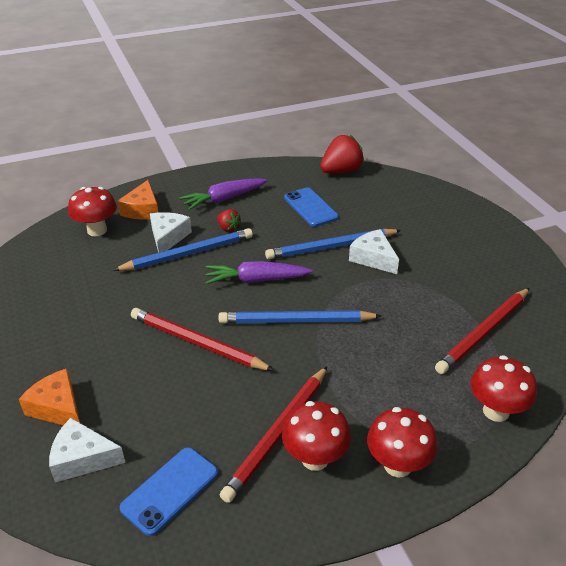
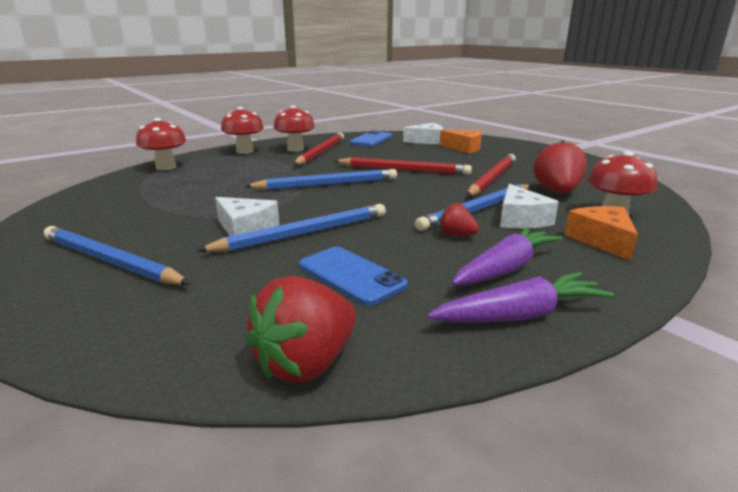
camera: 165 degrees right, 15 degrees down
(92, 268) = (557, 192): none -> red strawberry
(256, 280) = (381, 201): purple carrot -> purple carrot (520, 315)
(454, 239) = (110, 261): none -> blue pencil
(484, 332) = (142, 194): red pencil -> red pencil (491, 178)

